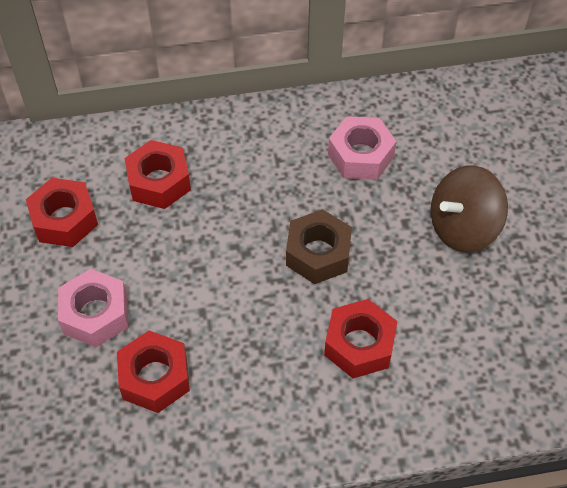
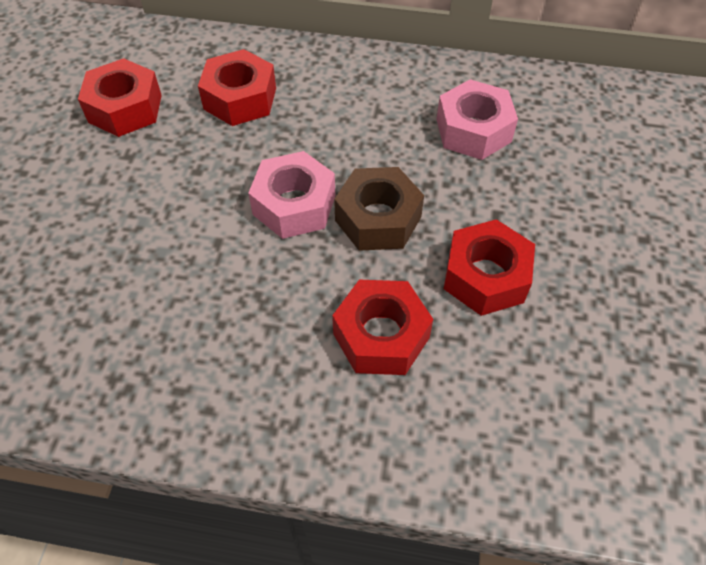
camera: 20 degrees right, 0 degrees up
(95, 314) = (103, 210): pink nut -> pink nut (294, 205)
(155, 377) = (128, 296): red nut -> red nut (485, 276)
(463, 227) = (566, 240): brown spinning top -> none

